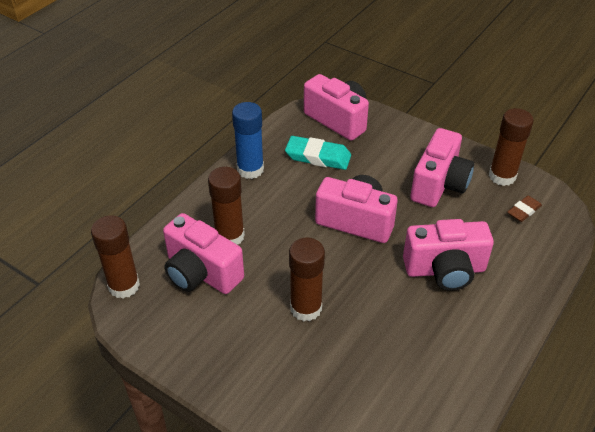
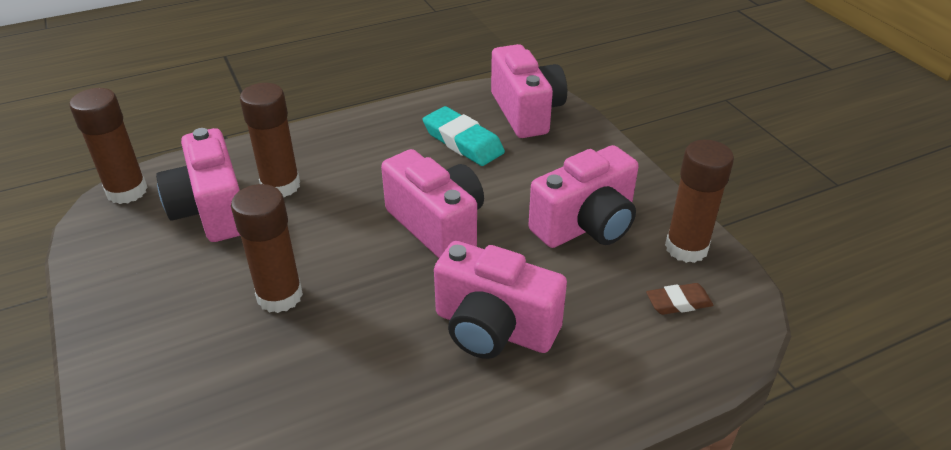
camera: 30 degrees right, 5 degrees down
(250, 169) = (373, 128): blue glue stick -> none

